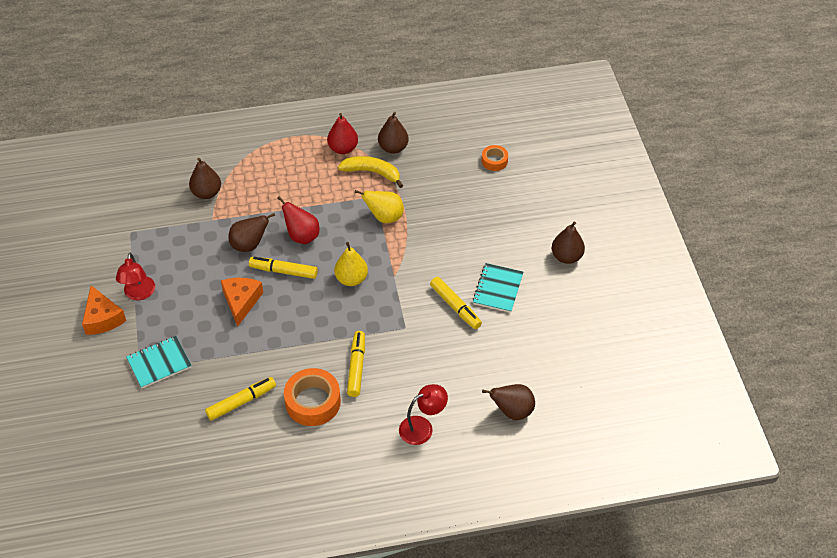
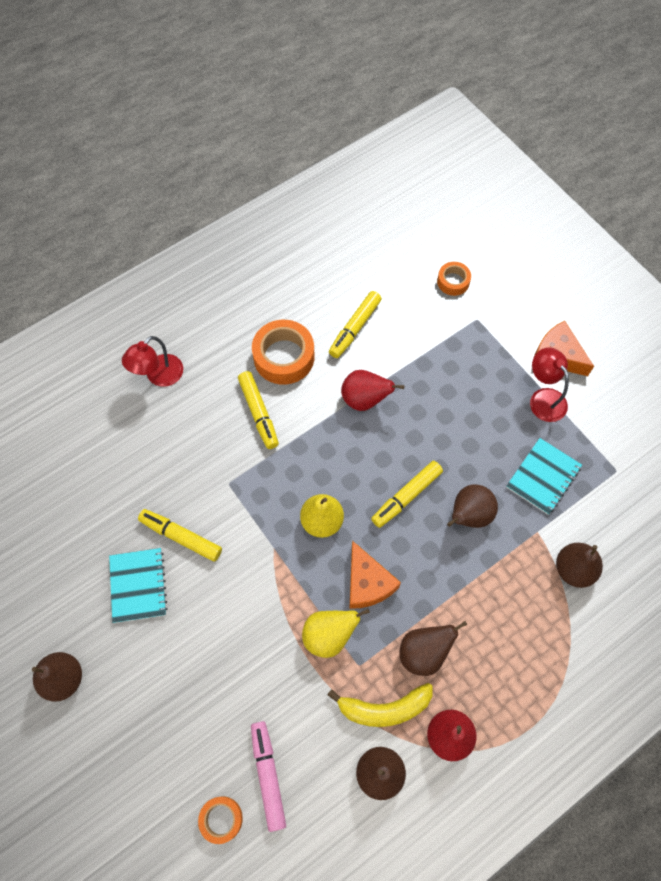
camera: 155 degrees right, 15 degrees up
(134, 407) = (453, 281): none -> orange tape
(159, 363) = (463, 333): turquoise notebook -> turquoise notebook (543, 477)
(241, 302) = (428, 436): orange cheese -> orange cheese (367, 583)
(283, 271) = (406, 496): yellow marker -> yellow marker turned 150 degrees clockwise
(302, 236) = (415, 557): red pear -> red pear (364, 399)
(458, 169) = (268, 775): none -> pink marker
(512, 411) = (70, 432): brown pear -> brown pear (424, 652)

